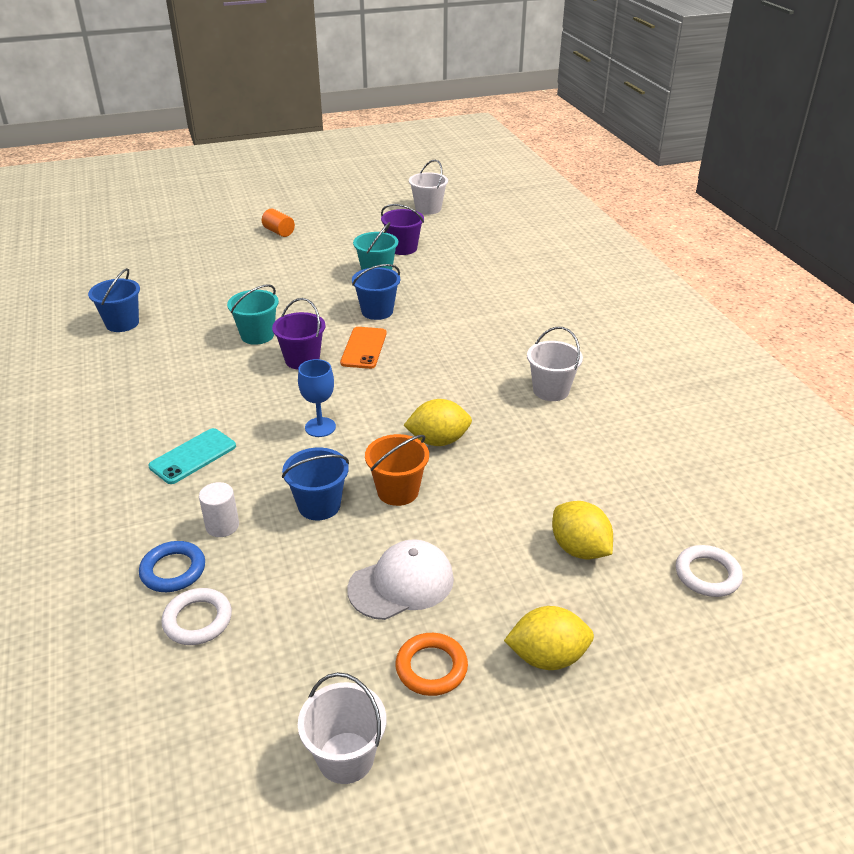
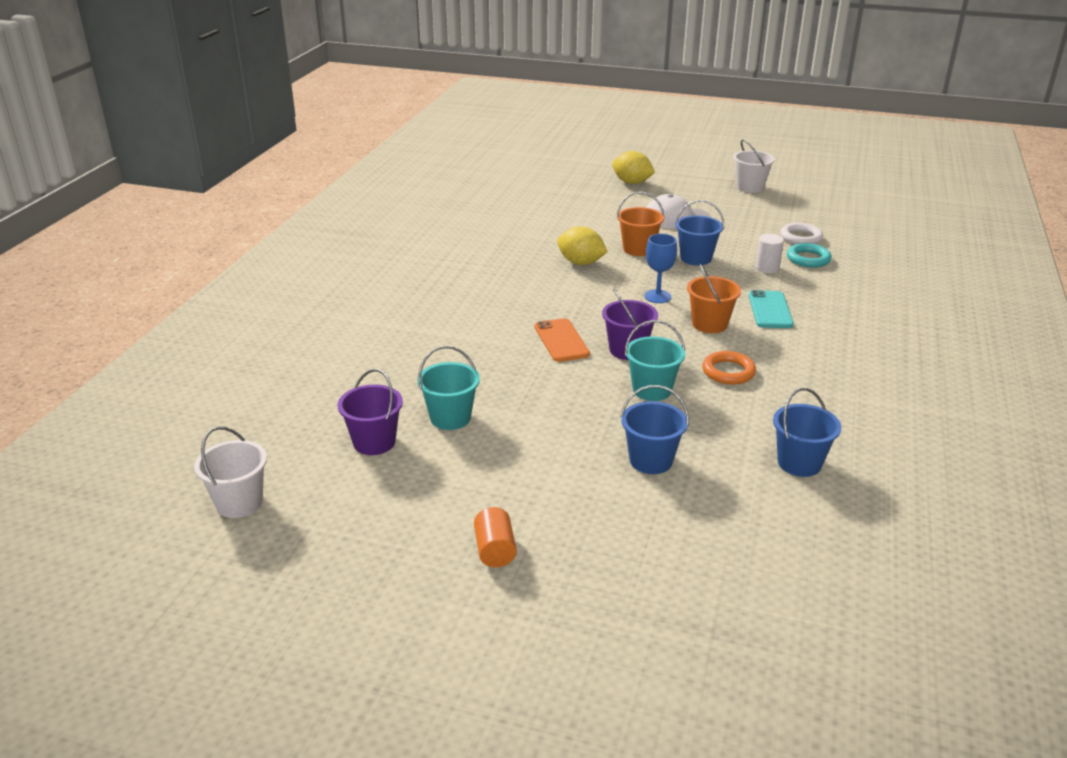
camera: 145 degrees left, 5 degrees down
(173, 570) = (808, 259): blue ring -> turquoise ring
(193, 456) = (770, 310): turquoise phone -> turquoise phone turned 75 degrees counterclockwise
(247, 413) = (709, 324): none -> orange bucket
(364, 348) = (561, 340): orange phone -> orange phone turned 60 degrees counterclockwise
(377, 311) = (507, 371): blue bucket -> blue bucket (651, 460)
(431, 667) = (689, 194): orange ring -> orange ring (728, 372)
(551, 390) = (460, 262): white bucket -> none
(579, 549) = (566, 201): yellow lemon -> none
(707, 574) = (518, 179): white ring -> none

